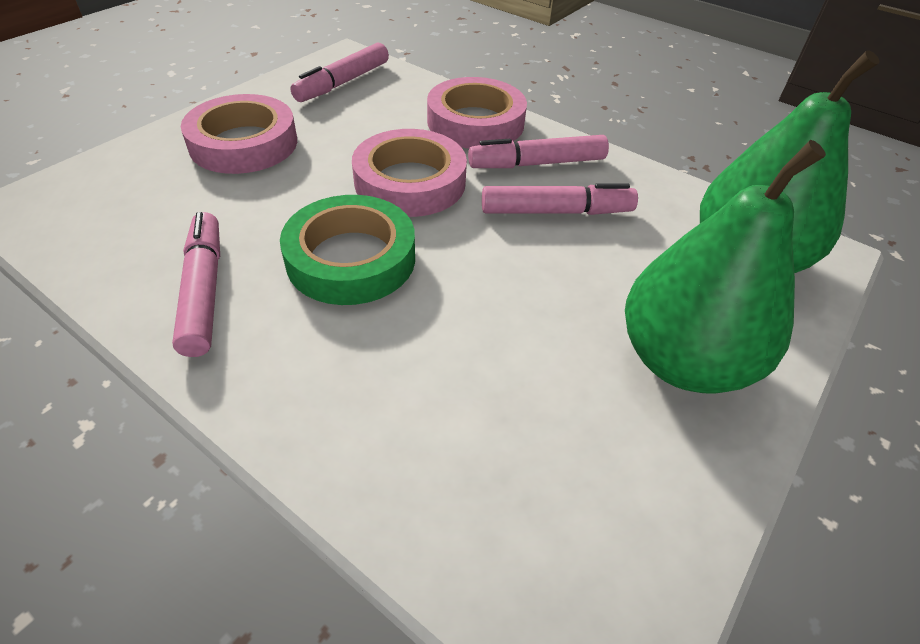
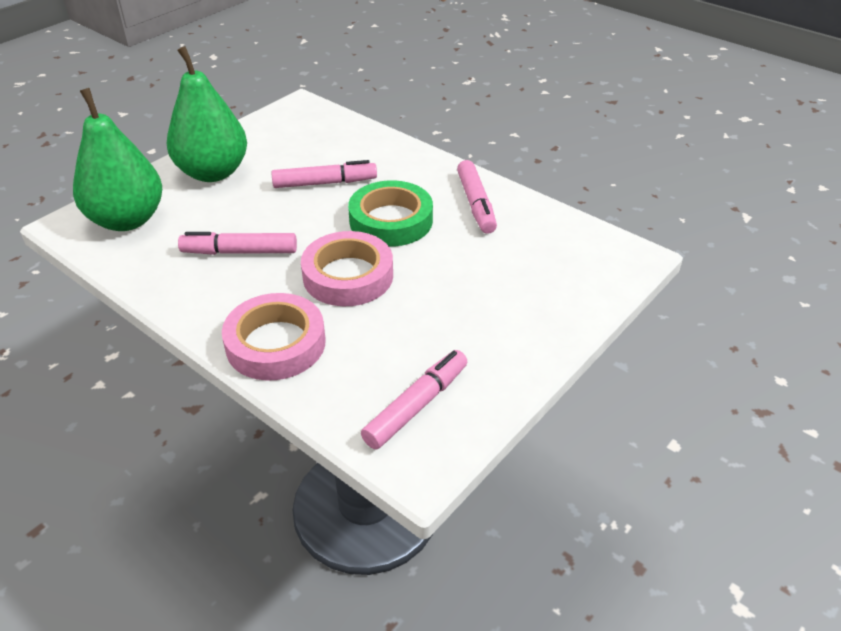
camera: 175 degrees left, 5 degrees down
(244, 143) = (496, 314): pink tape -> none
(538, 164) = (234, 294): pink marker -> pink marker (324, 183)

